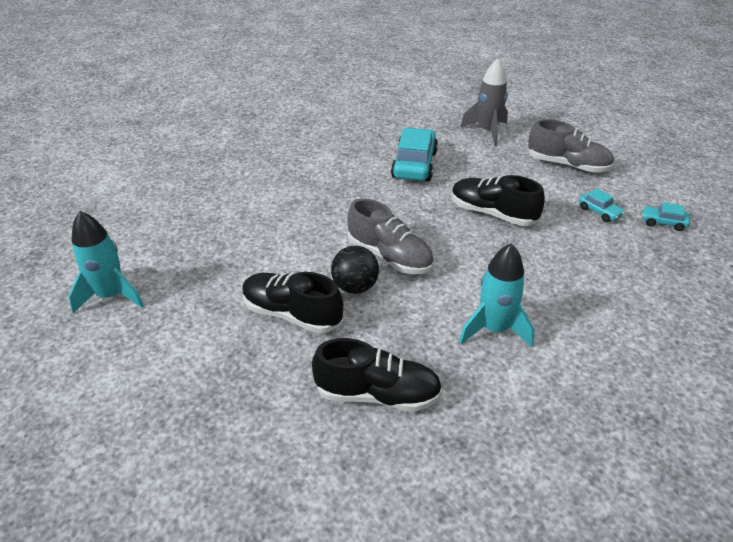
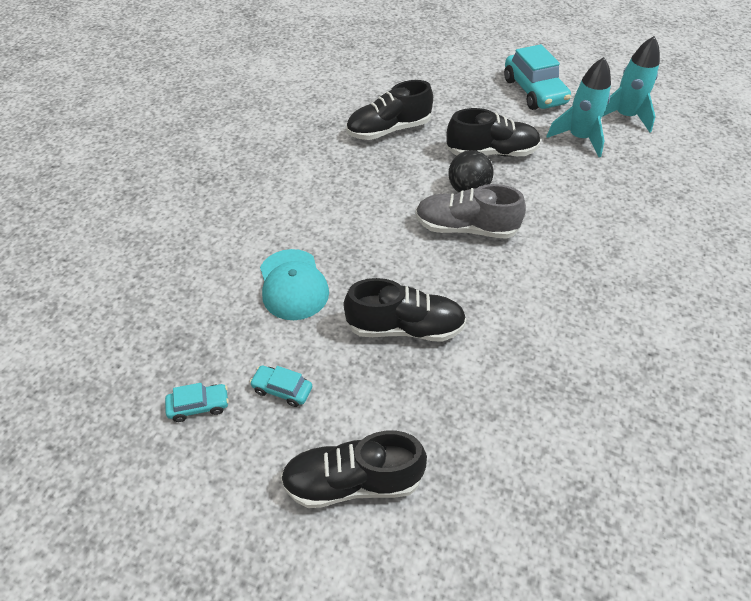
camera: 150 degrees right, 10 degrees up
(414, 165) = (552, 373): turquoise car -> turquoise car (534, 91)
(487, 131) = (516, 520): grey rocket -> none
(494, 329) = (336, 199): turquoise rocket -> turquoise rocket (579, 138)
(567, 165) = (353, 482): grey shoe -> black shoe
(570, 269) = (293, 285): none -> turquoise cap

